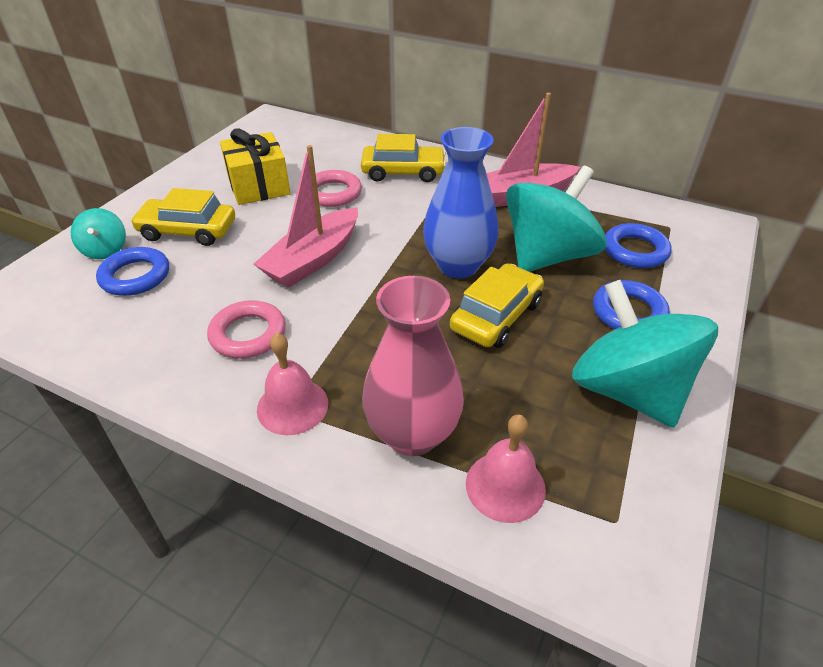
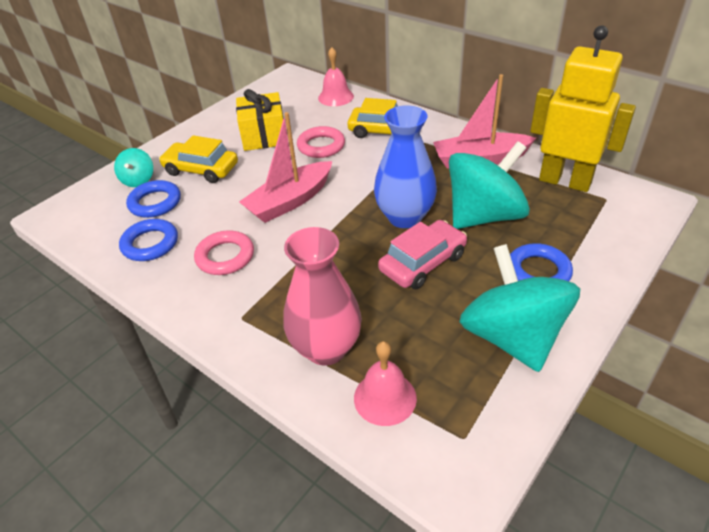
camera: 15 degrees right, 0 degrees up
(292, 406) = (243, 315): pink bell -> pink bell (336, 97)
(496, 316) = (422, 263): yellow car -> pink car
(620, 212) = (565, 181): none -> yellow robot
(635, 251) = (564, 218): blue ring -> blue ring (150, 244)

